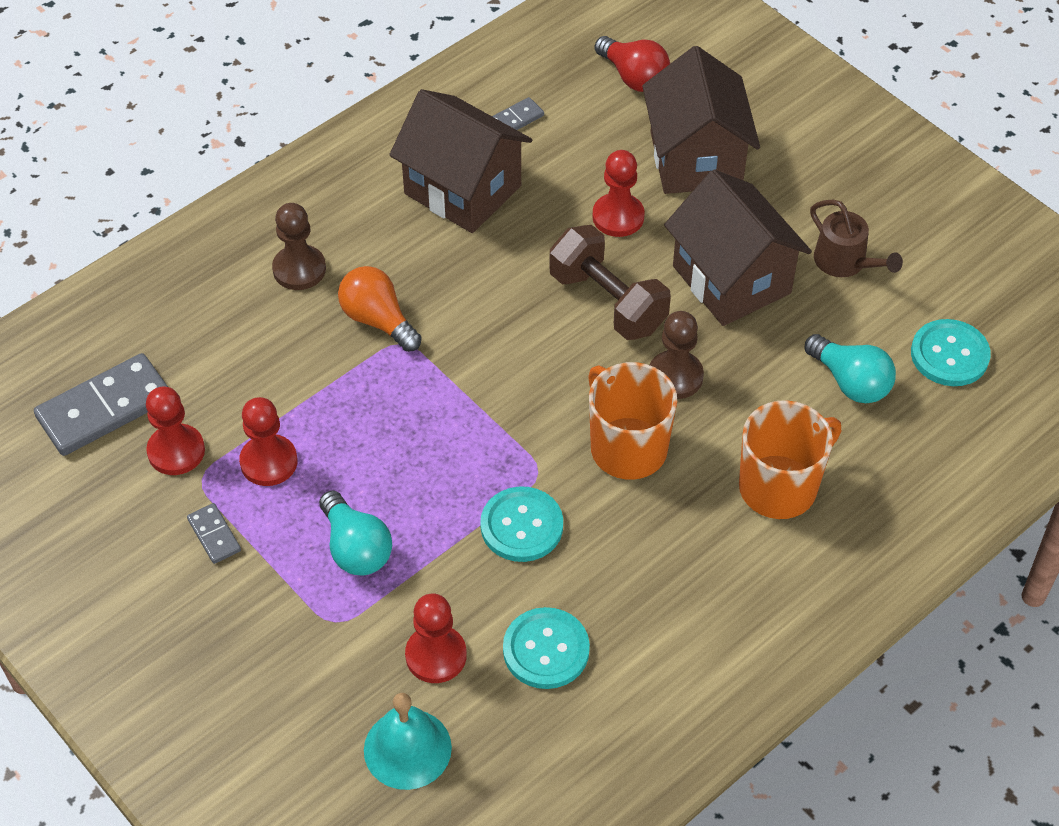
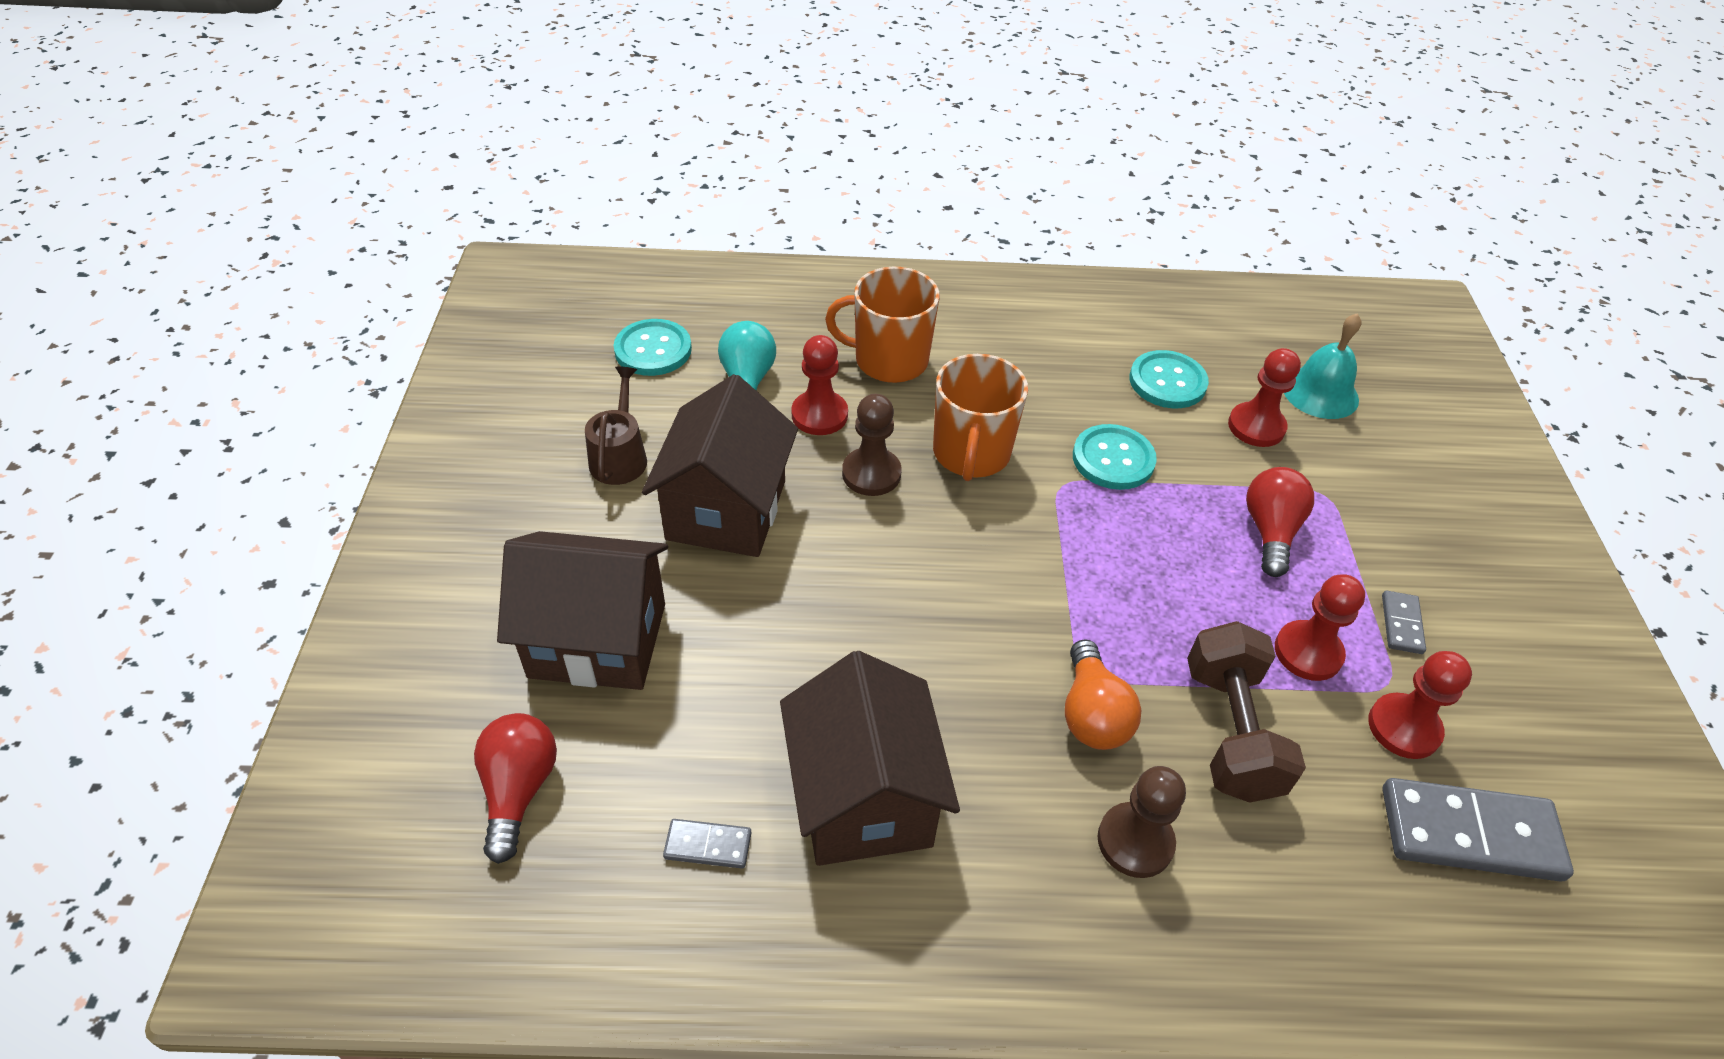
camera: 140 degrees left, 5 degrees down
(356, 548) = (1270, 531): turquoise light bulb -> red light bulb
(608, 302) = (853, 569): brown dumbbell -> brown dumbbell (1230, 731)
(618, 217) = (746, 640): red pawn -> red pawn (819, 415)
(695, 159) = (597, 640): brown house -> brown house turned 60 degrees clockwise

